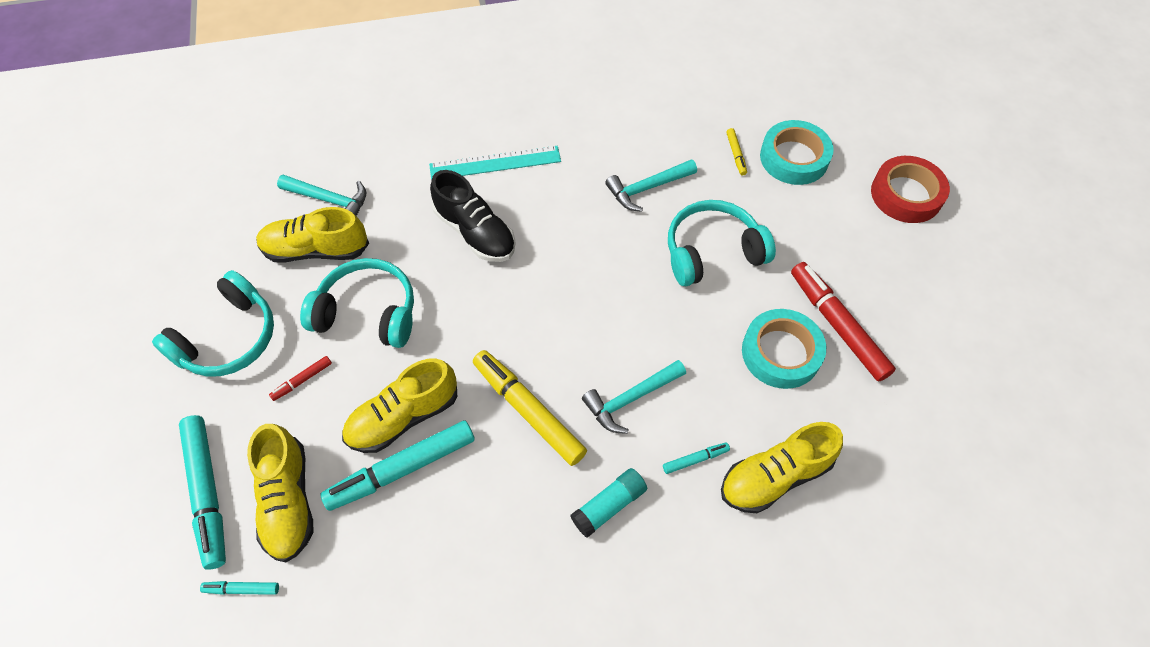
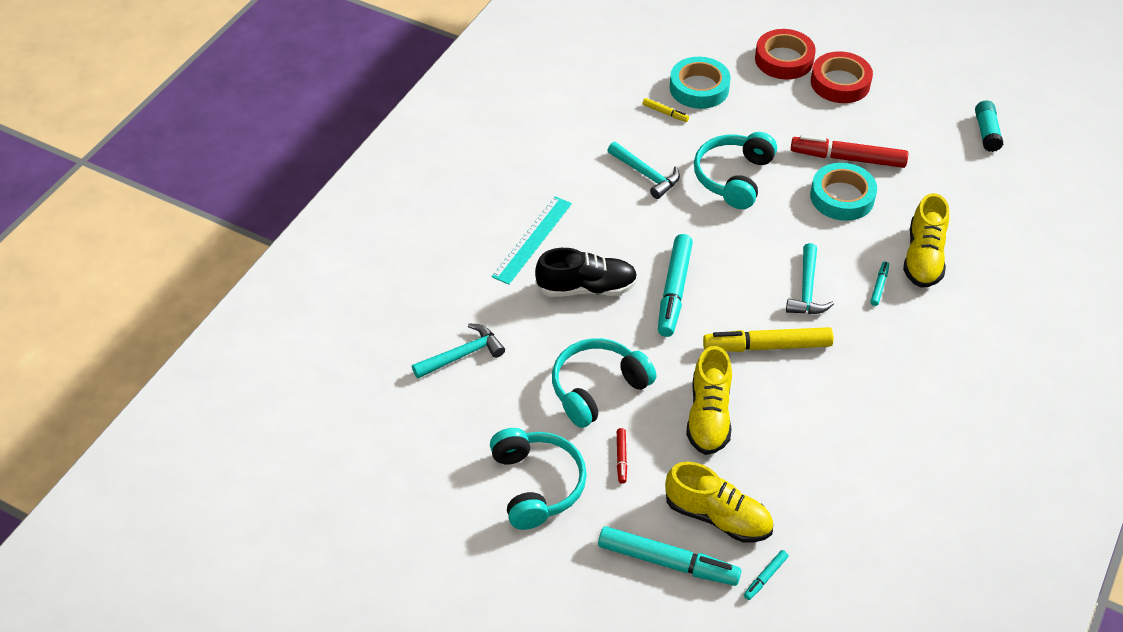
camera: 50 degrees left, 10 degrees down
(316, 250) = (505, 388): yellow shoe -> none
(402, 469) = (750, 439): turquoise marker -> turquoise marker (674, 291)
(609, 505) = (873, 347): turquoise glue stick -> turquoise glue stick (986, 132)
(647, 188) = (646, 174): turquoise hammer -> turquoise hammer turned 60 degrees counterclockwise
(930, 256) = (840, 83): none -> red tape

